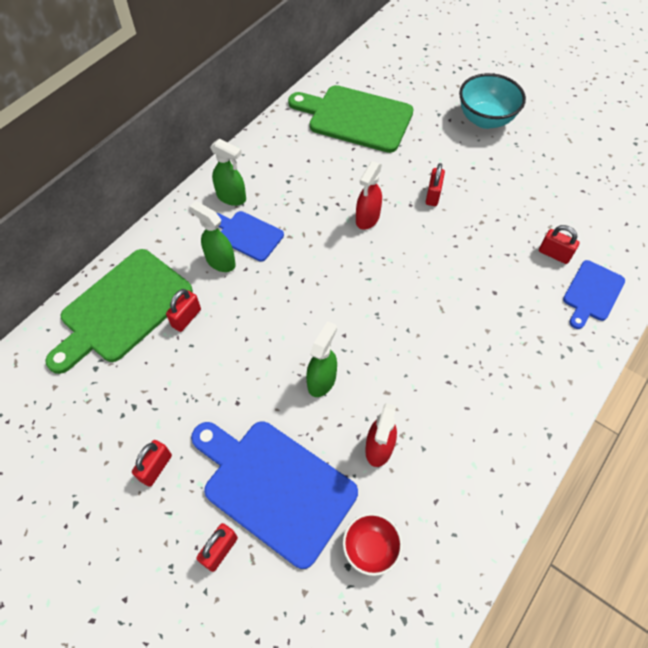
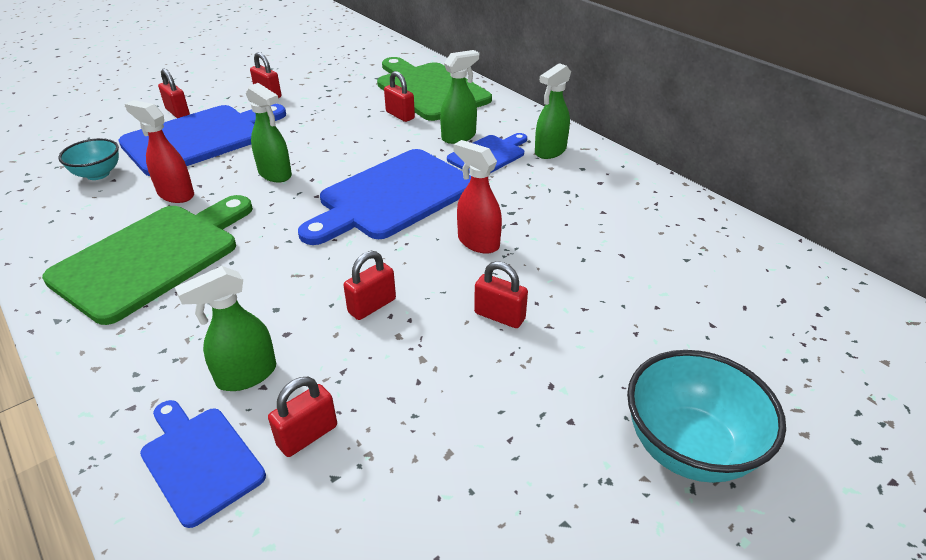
camera: 105 degrees right, 20 degrees down
(329, 282) = (392, 197): none -> blue cutting board
(355, 118) = (693, 269): green cutting board -> green cutting board (153, 257)
(370, 548) = (98, 174): red bowl -> turquoise bowl
(452, 257) = (372, 306): none -> red padlock
(534, 298) = (246, 375): none -> green spray bottle

